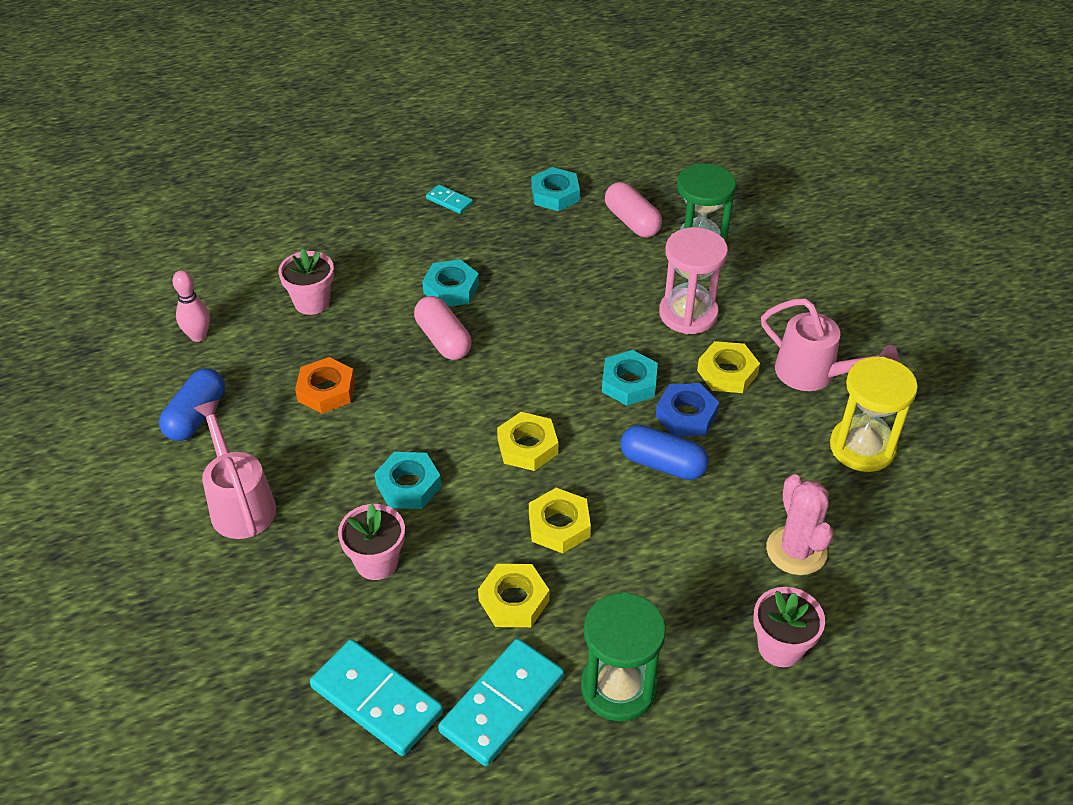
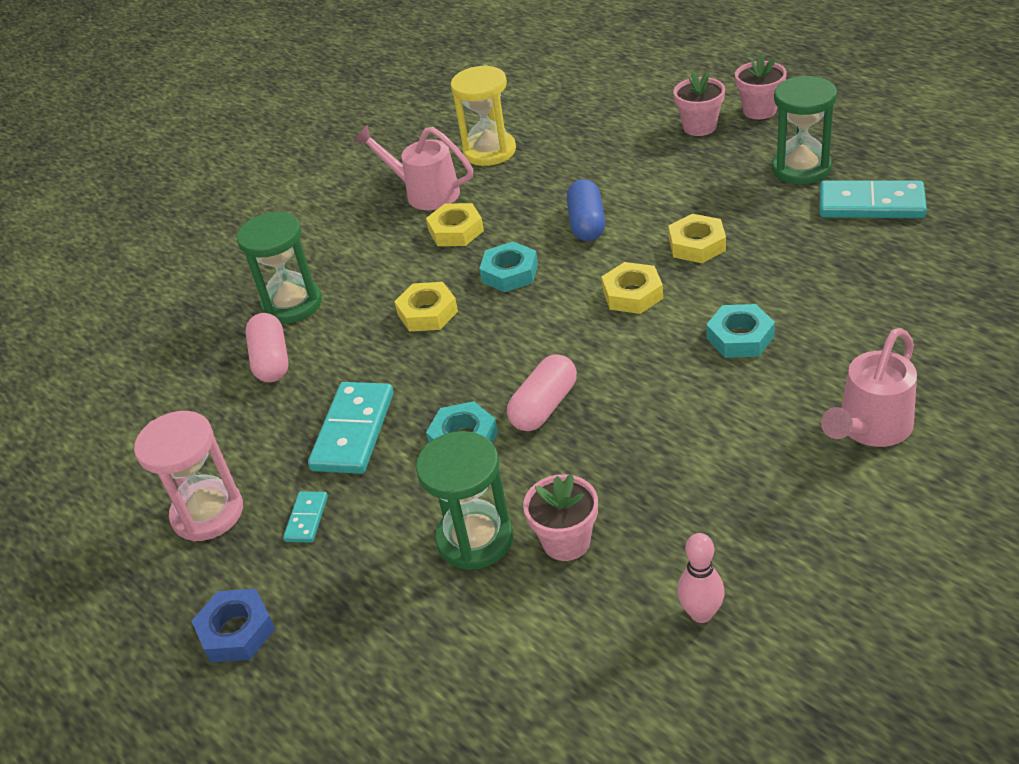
camera: 110 degrees left, 5 degrees down
(196, 416) = (809, 532): blue capsule -> none
(326, 390) = (683, 451): orange nut -> none
(356, 264) = (475, 539): none -> green hourglass
(376, 562) = (832, 315): pink flower pot -> pink flower pot (759, 110)
(376, 700) = (939, 255): turquoise domino -> turquoise domino (353, 431)
(514, 600) = (786, 235): yellow nut -> yellow nut (427, 313)
(555, 194) = (250, 435): turquoise nut -> none
(632, 221) = (271, 360): pink capsule -> pink capsule turned 45 degrees counterclockwise
(686, 415) = (523, 232): blue nut -> blue nut (236, 631)
(688, 314) = (394, 275): pink hourglass -> pink hourglass (208, 513)
(796, 550) = (613, 146): pink cactus -> none
(813, 374) = (425, 193): pink watering can -> pink watering can turned 75 degrees counterclockwise

